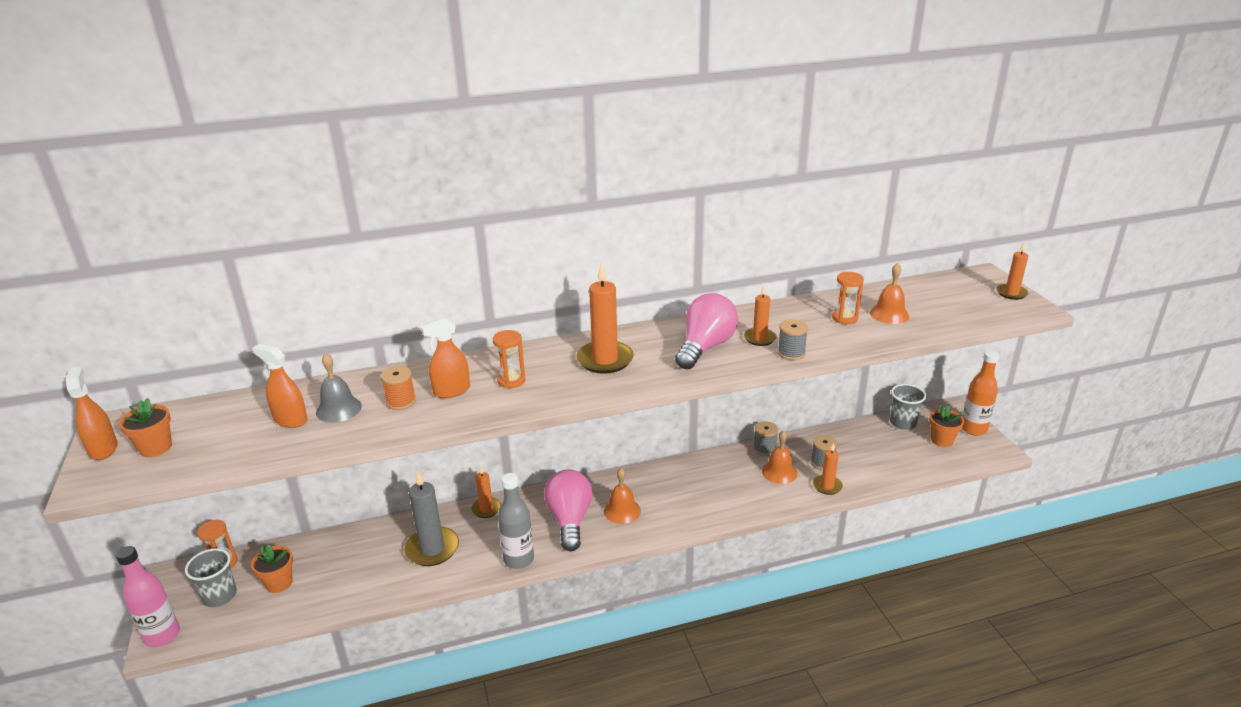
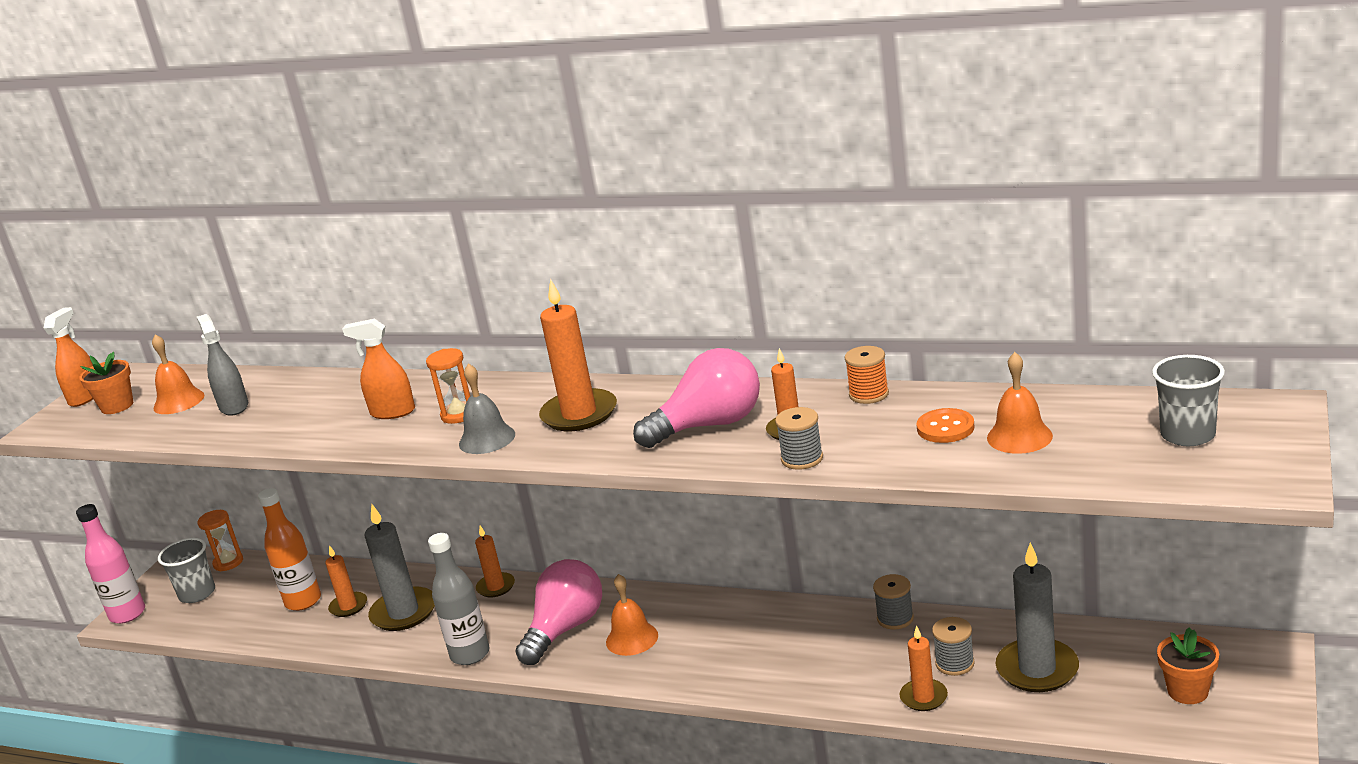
camera: 40 degrees right, 5 degrees down
(279, 583) = (250, 598): orange flower pot -> none
(290, 420) = (234, 407): orange spray bottle -> grey spray bottle
(339, 409) = (281, 406): grey bell -> grey bell (487, 439)
(401, 401) = (337, 412): orange spool -> orange spool (869, 394)
(779, 472) = (879, 656): orange bell -> orange bell (179, 401)
(845, 318) = (945, 428): orange hourglass -> orange button
(865, 452) = (1037, 669): none -> grey candle
(903, 423) = (1153, 646): grey cup -> grey cup (1187, 435)
(973, 429) = (1267, 691): orange bottle -> orange bottle (303, 601)
(1011, 293) = (1277, 448): orange candle -> orange candle (348, 606)

